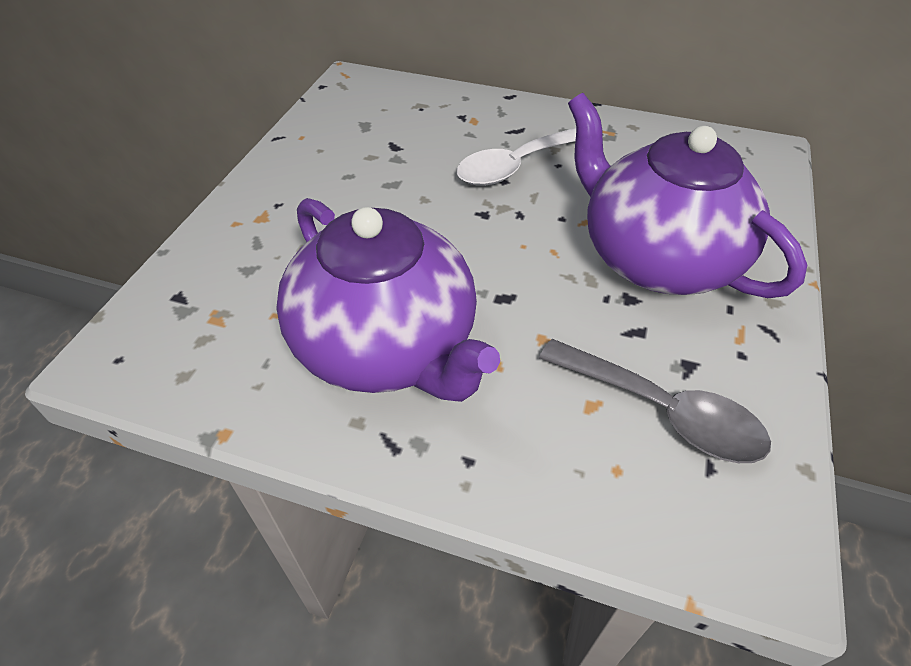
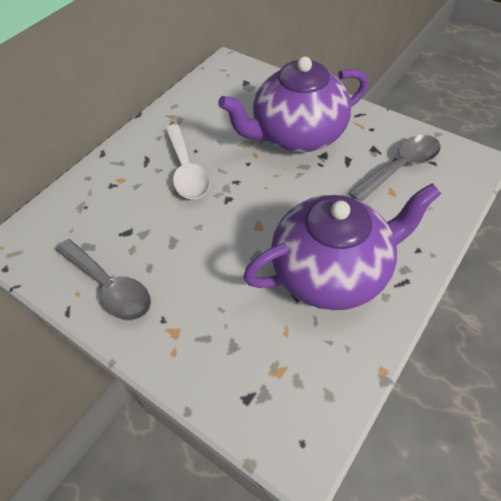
camera: 70 degrees left, 5 degrees up
(313, 155) = (110, 287): none -> grey spoon

